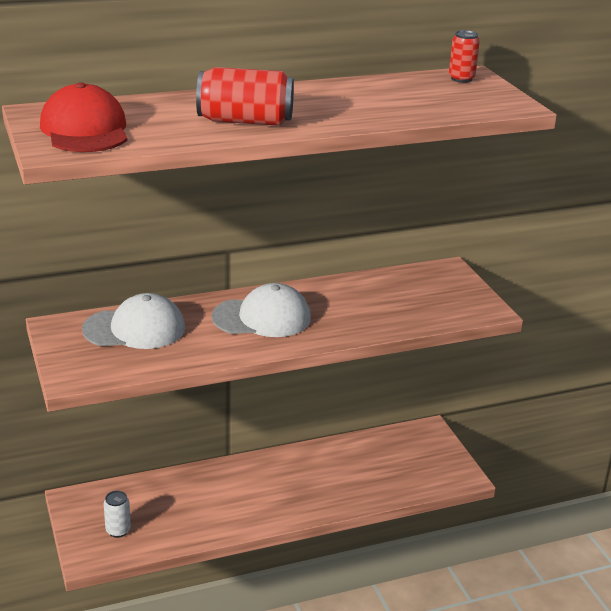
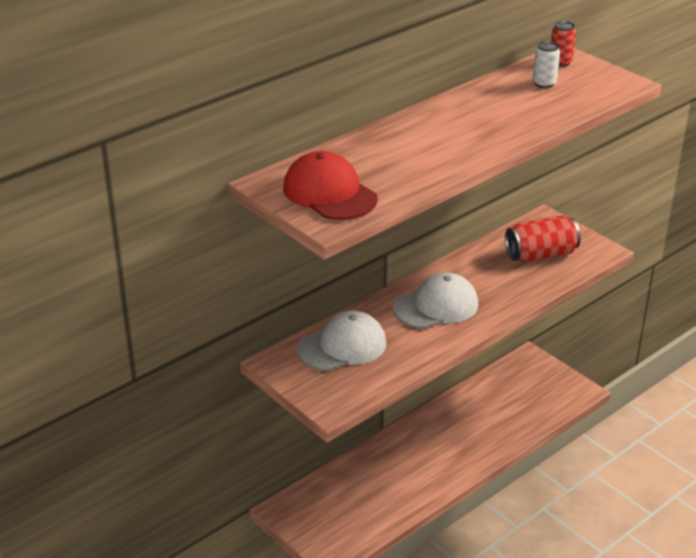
camera: 20 degrees left, 5 degrees up
(118, 530) = (340, 524): white can -> white can (544, 84)
(245, 121) = (444, 151): red can -> red can (541, 254)

